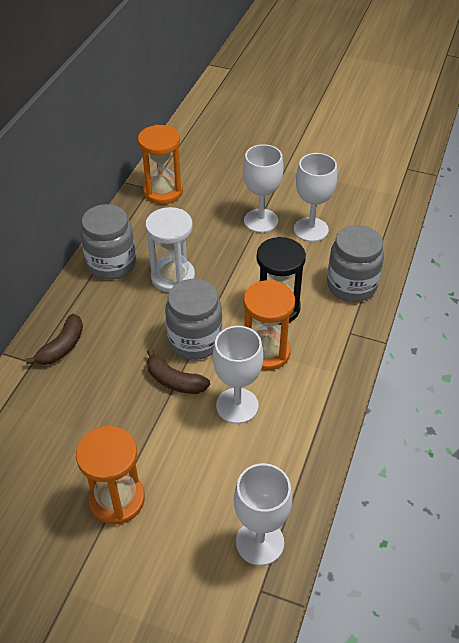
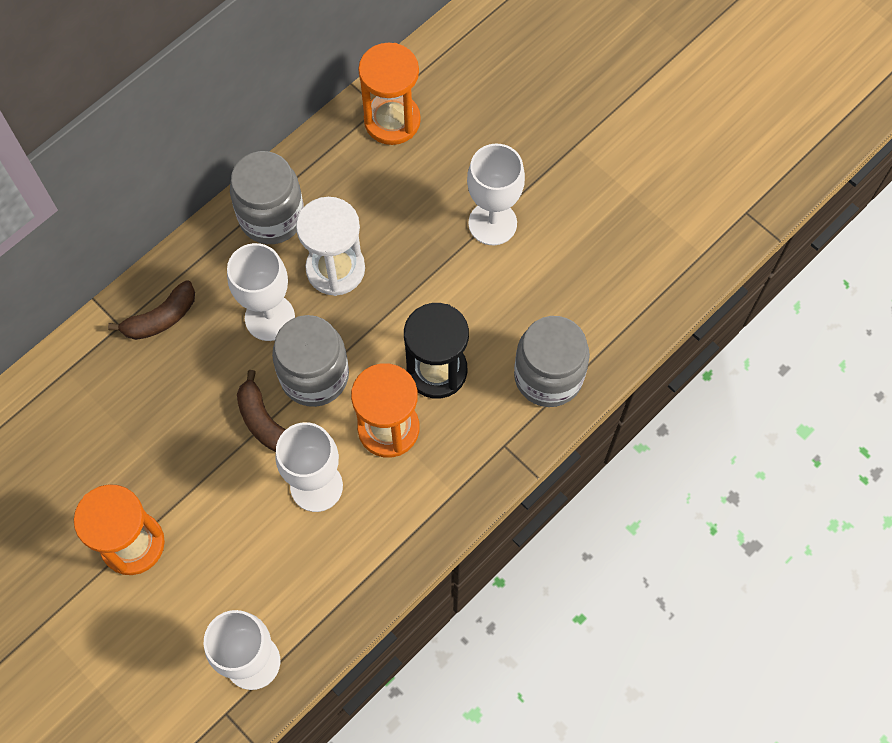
camera: 25 degrees right, 20 degrees up
(311, 229) = (549, 265): white goblet -> white goblet (270, 317)

